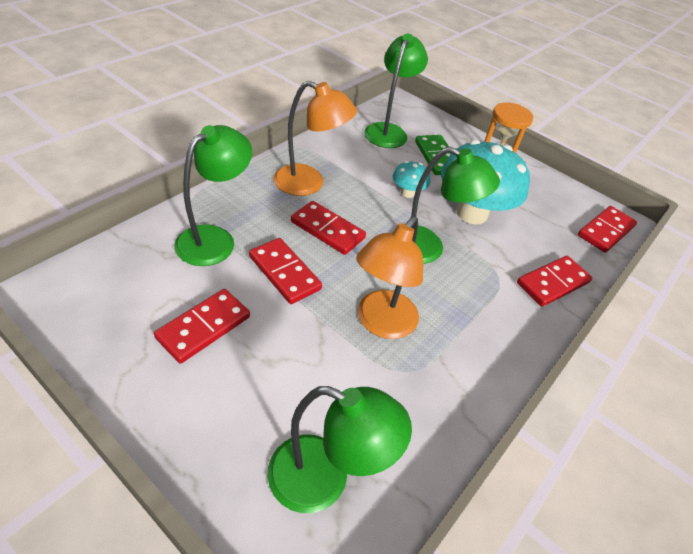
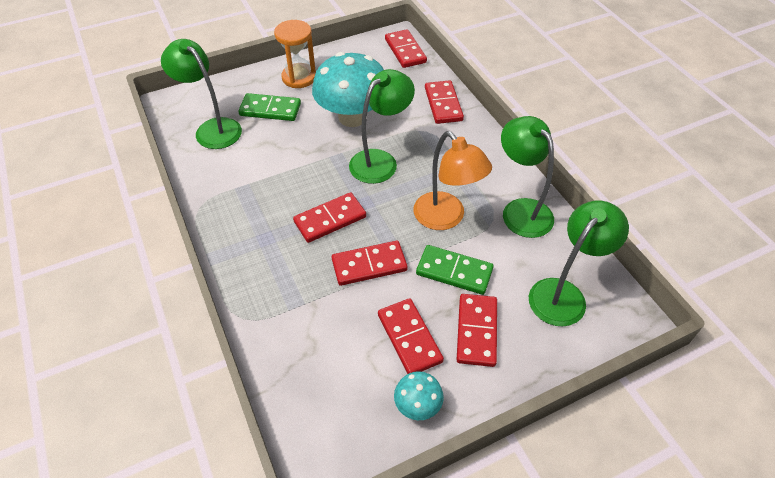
camera: 60 degrees left, 5 degrees up
(215, 239) = (305, 307): green lamp -> green lamp (521, 210)
(232, 389) = (477, 331): none -> red domino
(308, 348) = (454, 271): none -> green domino
(309, 183) = (260, 214): orange lamp -> none
(407, 193) = (308, 148): turquoise mushroom -> turquoise mushroom (417, 405)

